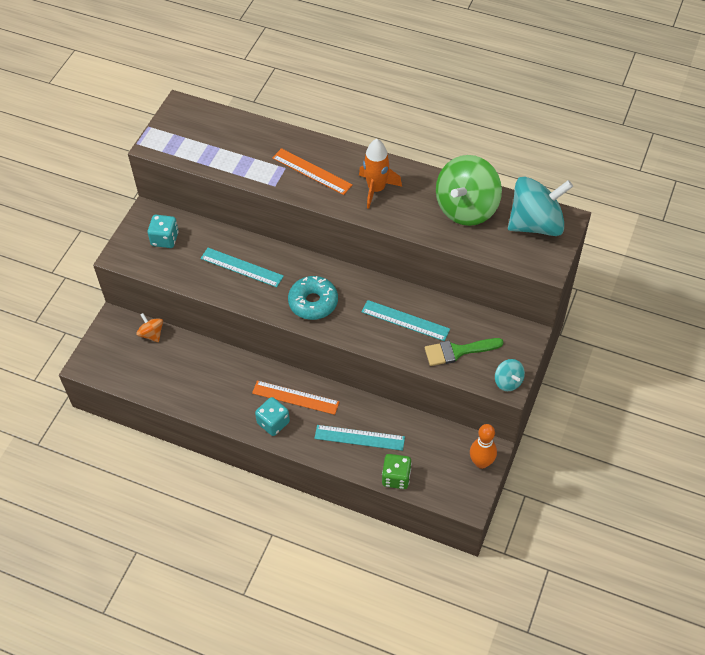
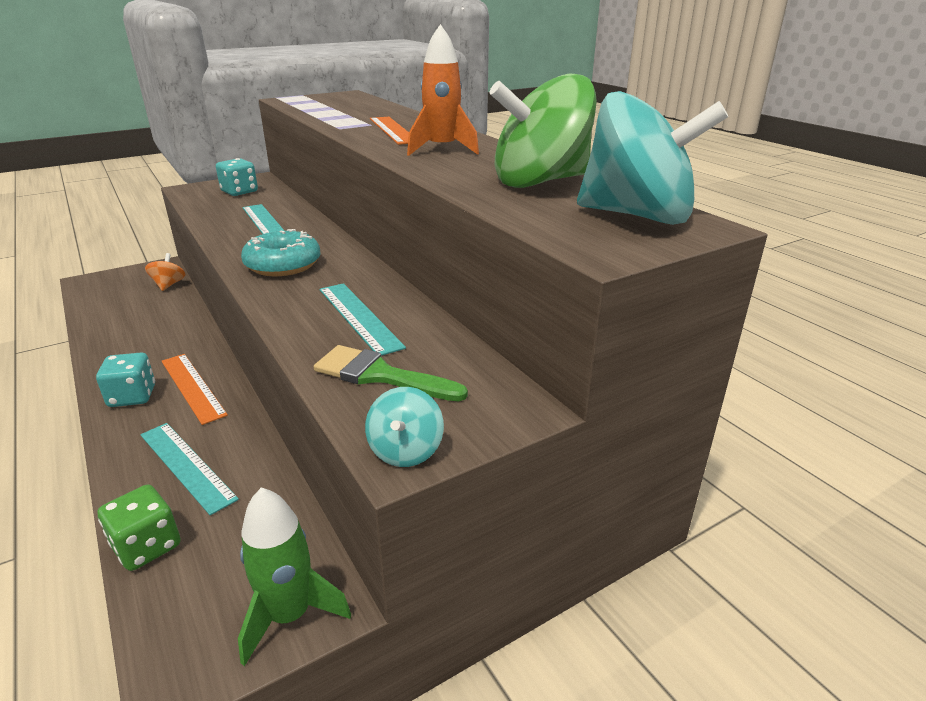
camera: 35 degrees right, 25 degrees down
(481, 462) = (290, 615): orange bowling pin -> green rocket

